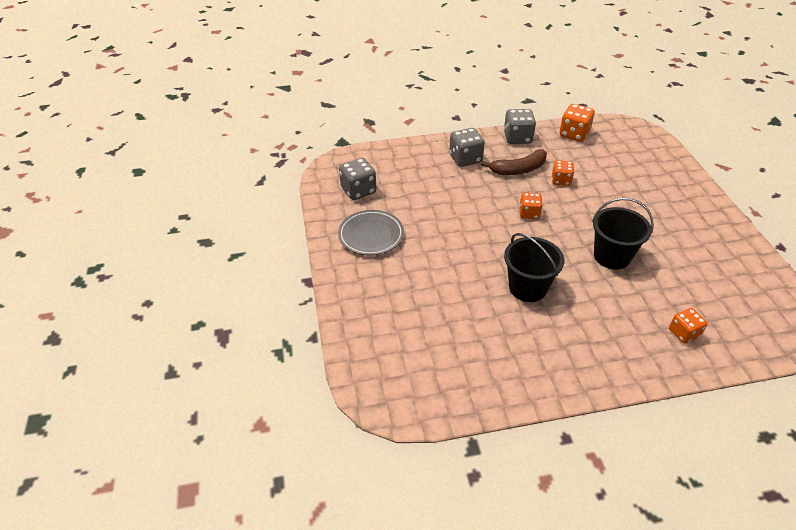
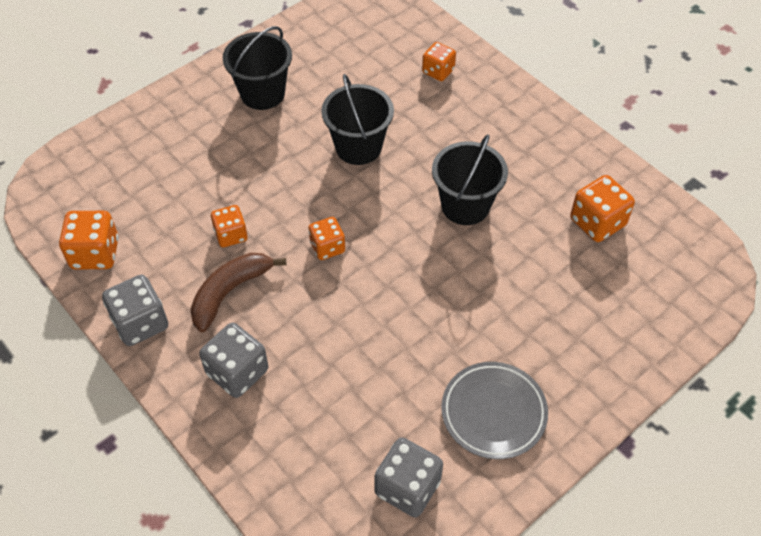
camera: 120 degrees left, 10 degrees up
(470, 353) = (597, 222): none -> orange dice
(518, 169) = (230, 292): brown banana -> brown banana turned 90 degrees counterclockwise
(688, 228) = (262, 93): none -> black bucket

